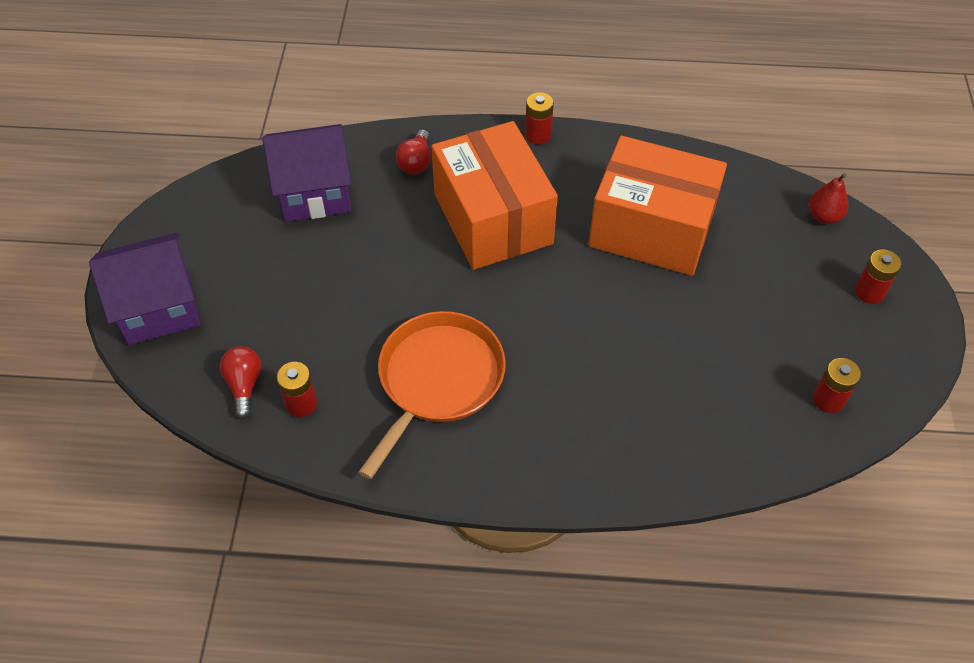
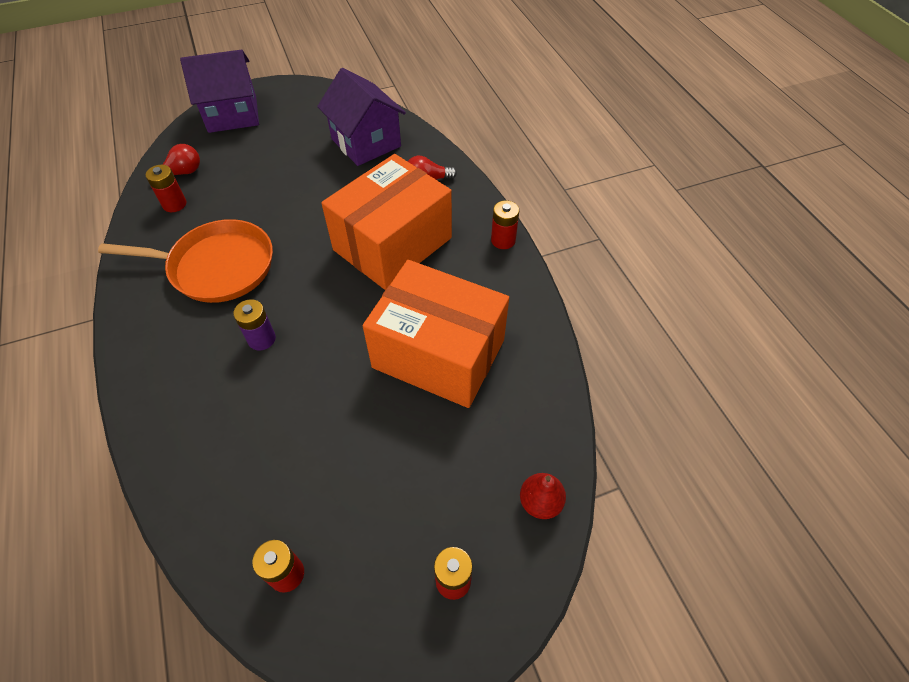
camera: 65 degrees right, 0 degrees up
(158, 308) = (232, 114): purple house -> purple house turned 60 degrees counterclockwise
(566, 361) = (261, 339): none -> purple battery
(651, 229) = (438, 354): orange box -> orange box turned 60 degrees counterclockwise

